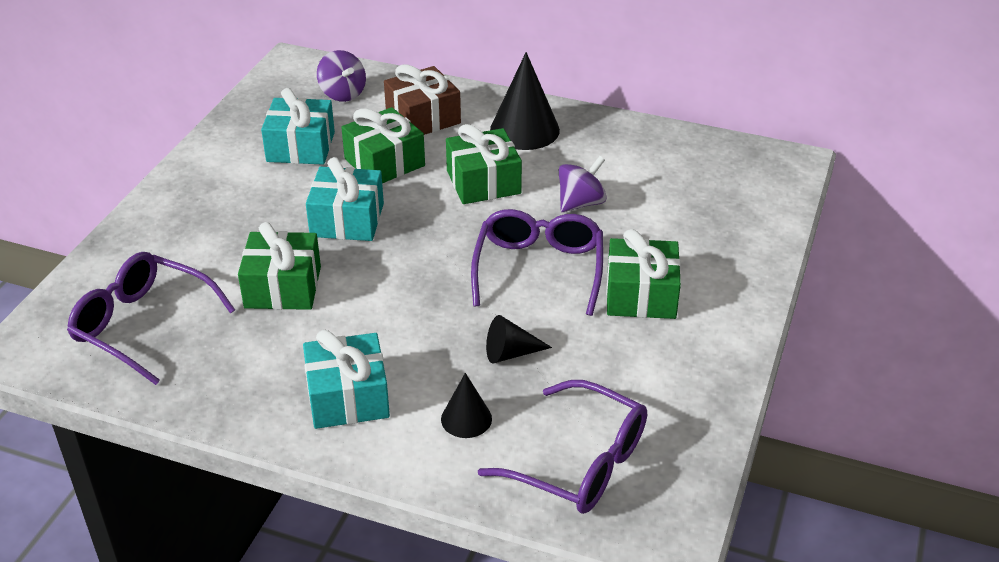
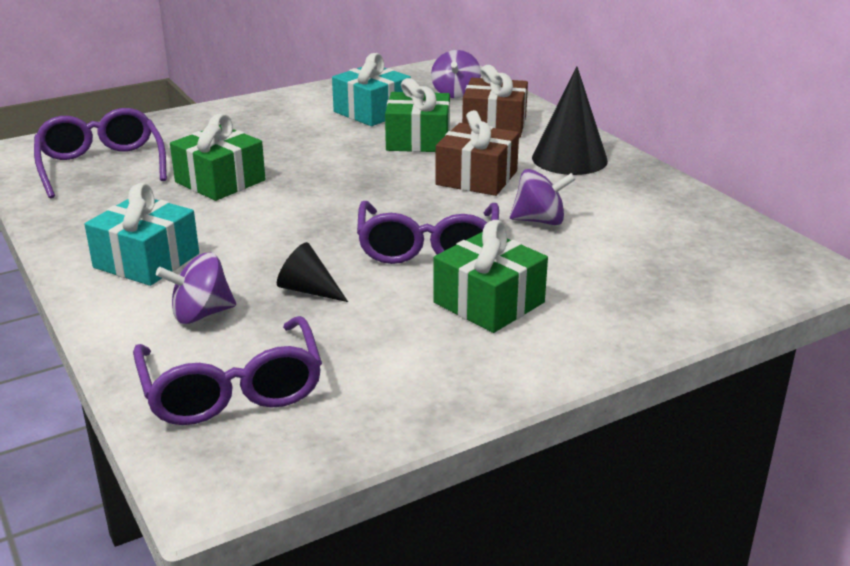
camera: 40 degrees right, 10 degrees down
(347, 220) = (331, 162): turquoise gift -> none
(466, 419) = (201, 314): black cone -> purple spinning top
(483, 182) = (476, 178): green gift -> brown gift
(539, 269) = (428, 247): purple glasses -> purple glasses turned 135 degrees clockwise

